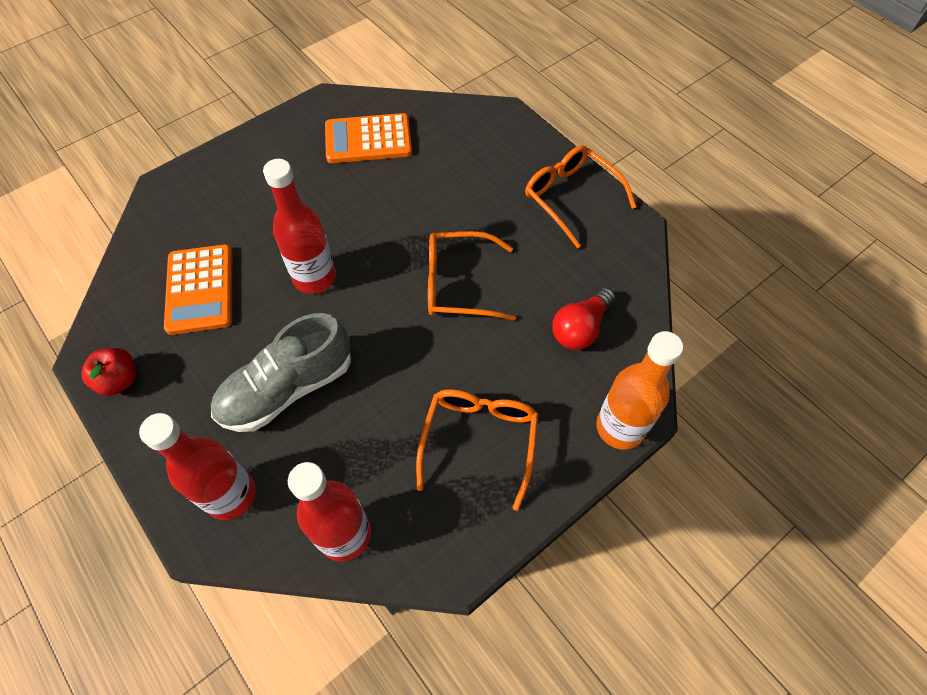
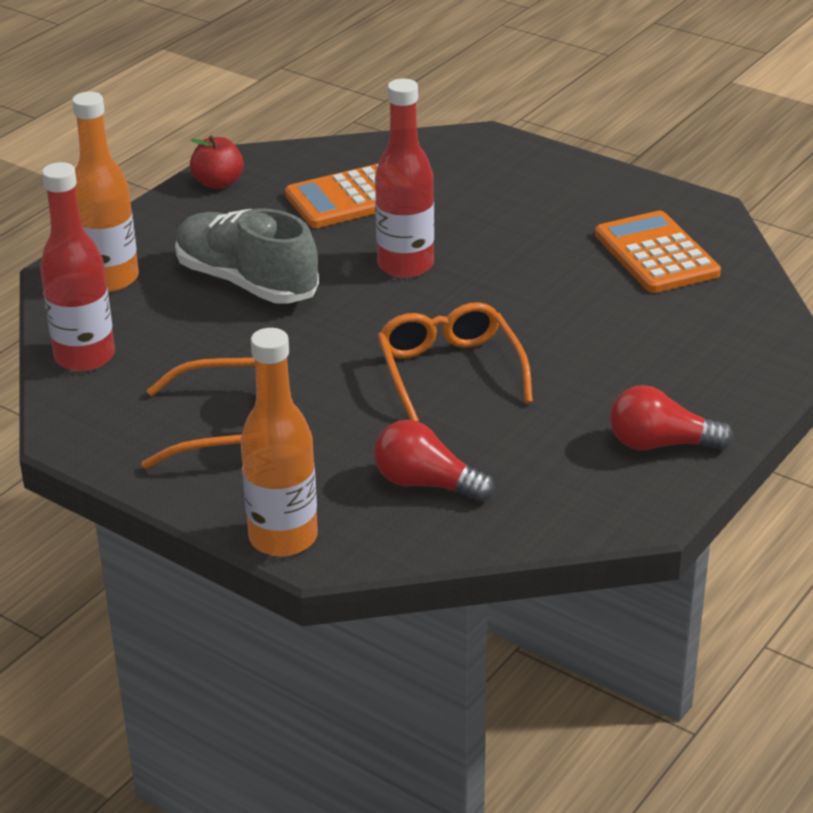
camera: 75 degrees right, 25 degrees down
(231, 495) = (110, 279): red bottle -> orange bottle
(571, 198) = (661, 444): orange glasses -> red light bulb

